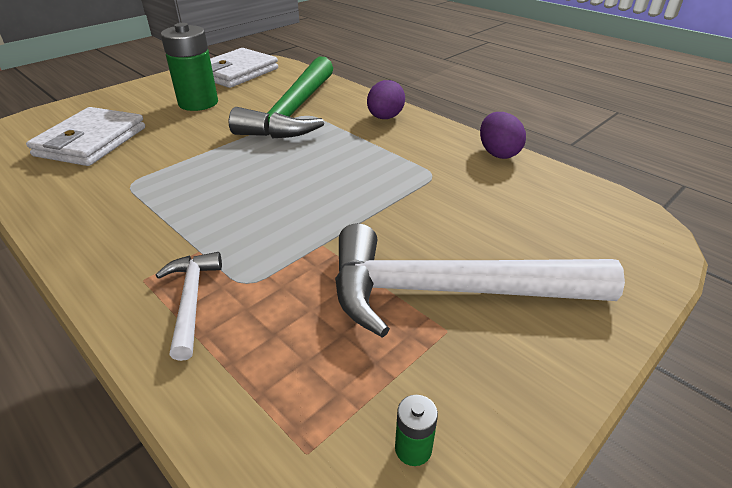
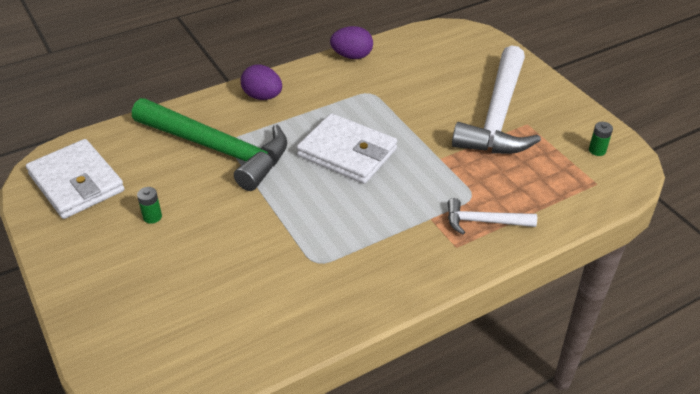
camera: 75 degrees left, 5 degrees up
(91, 141) = (210, 300): white wallet -> white wallet (347, 153)
(198, 103) = (152, 217): green battery -> green battery, size x0.41

